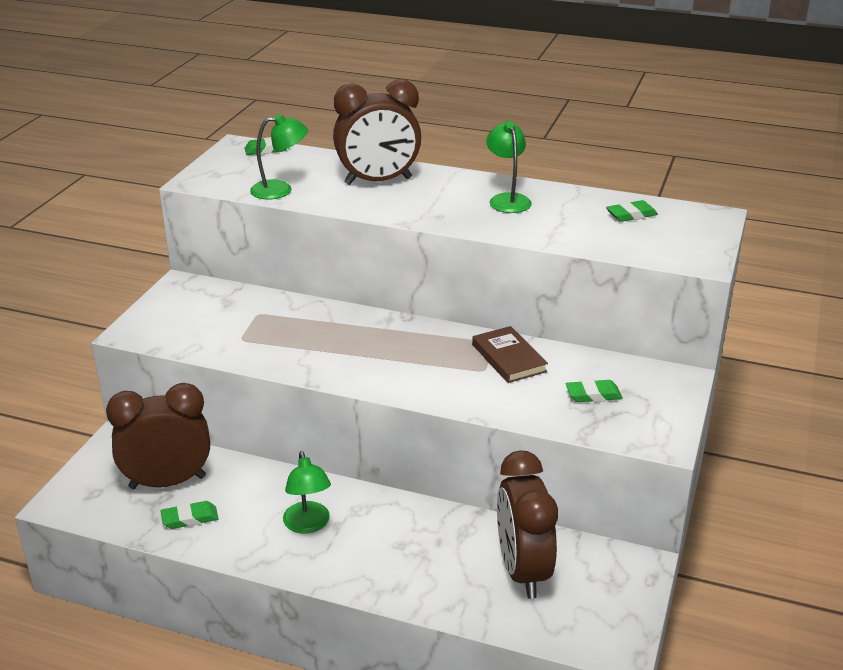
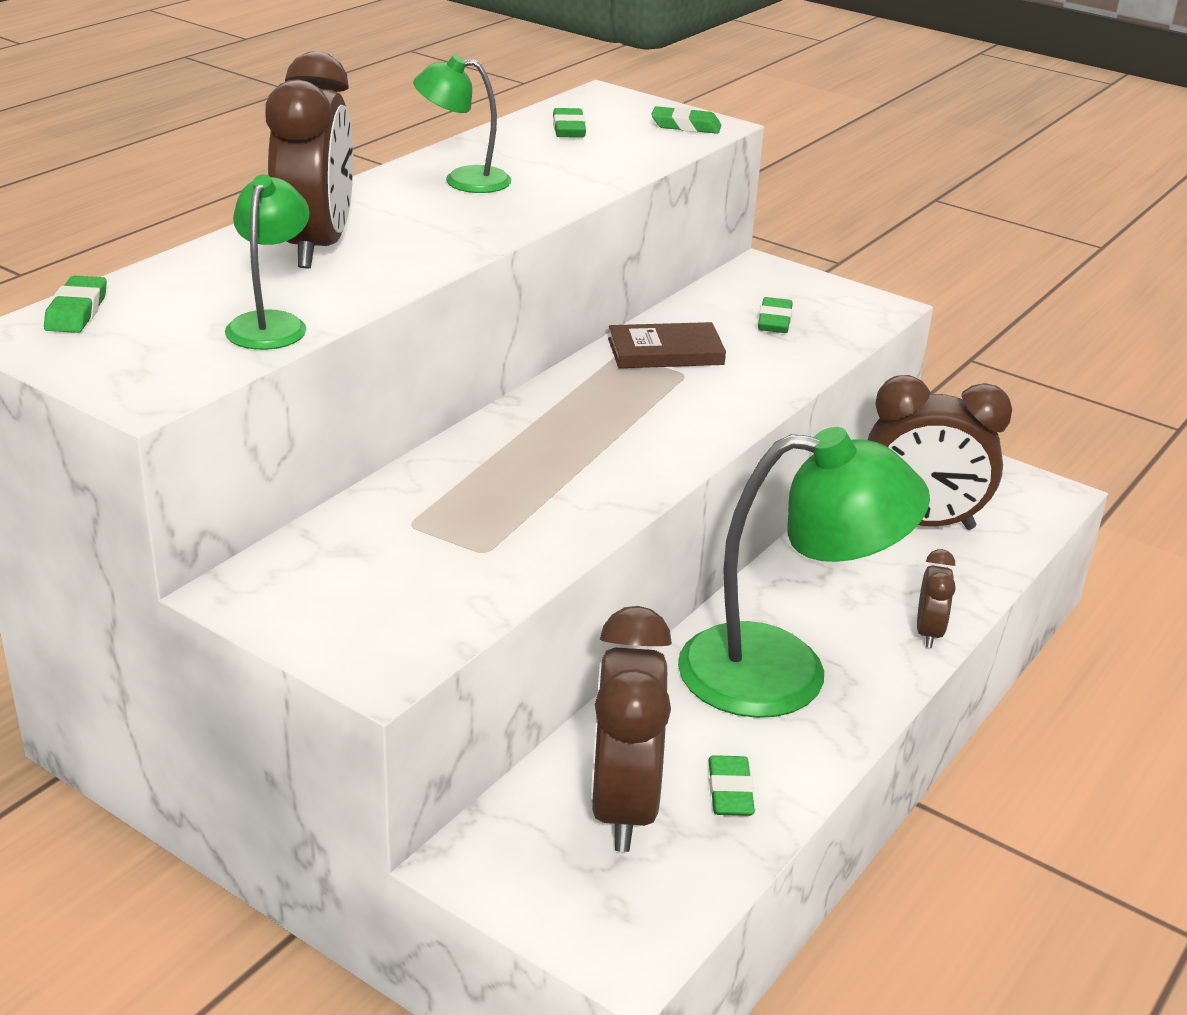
camera: 75 degrees left, 0 degrees up
(308, 525) = (784, 673): green lamp -> green lamp, size x2.01
(381, 587) = (928, 633): none -> brown clock
(687, 252) = (686, 126): none -> green eraser

